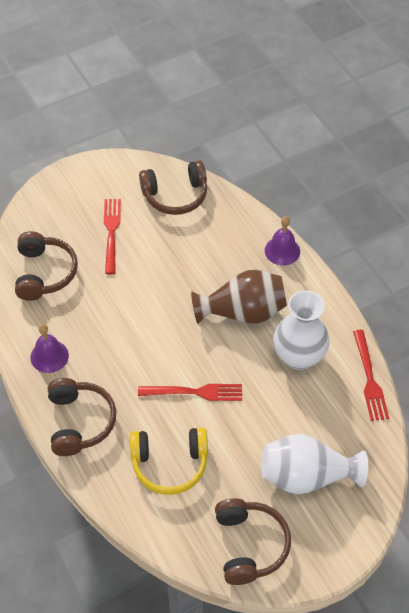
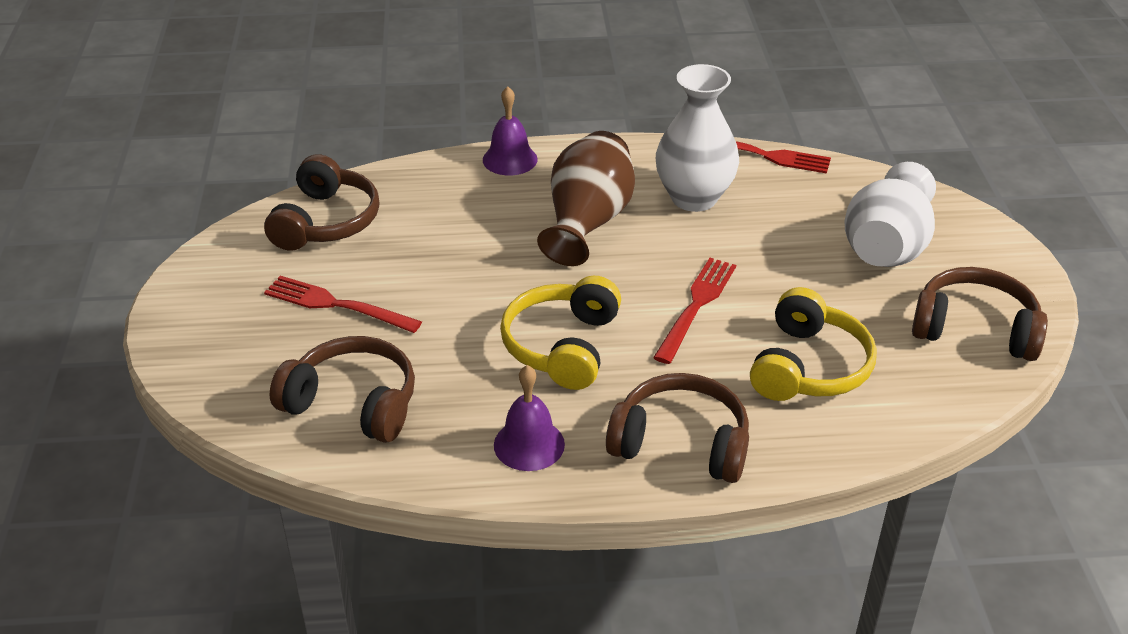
camera: 65 degrees left, 15 degrees down
(129, 342) = (562, 346): none -> yellow headphones

